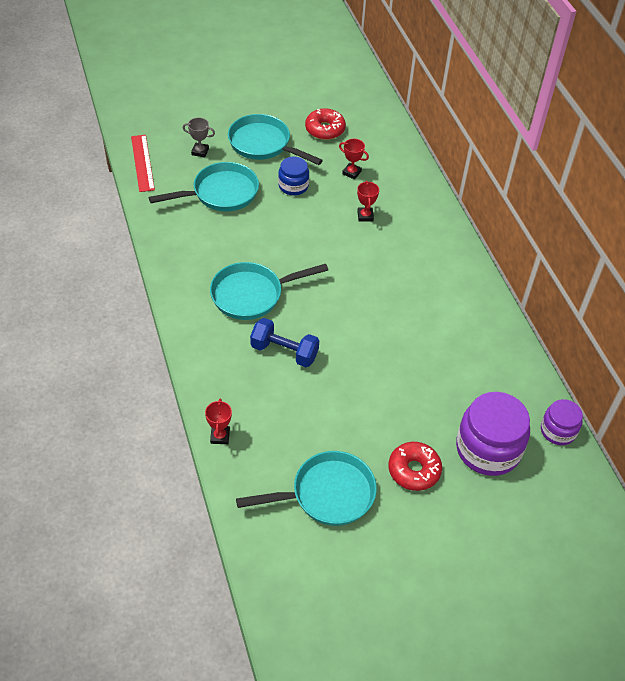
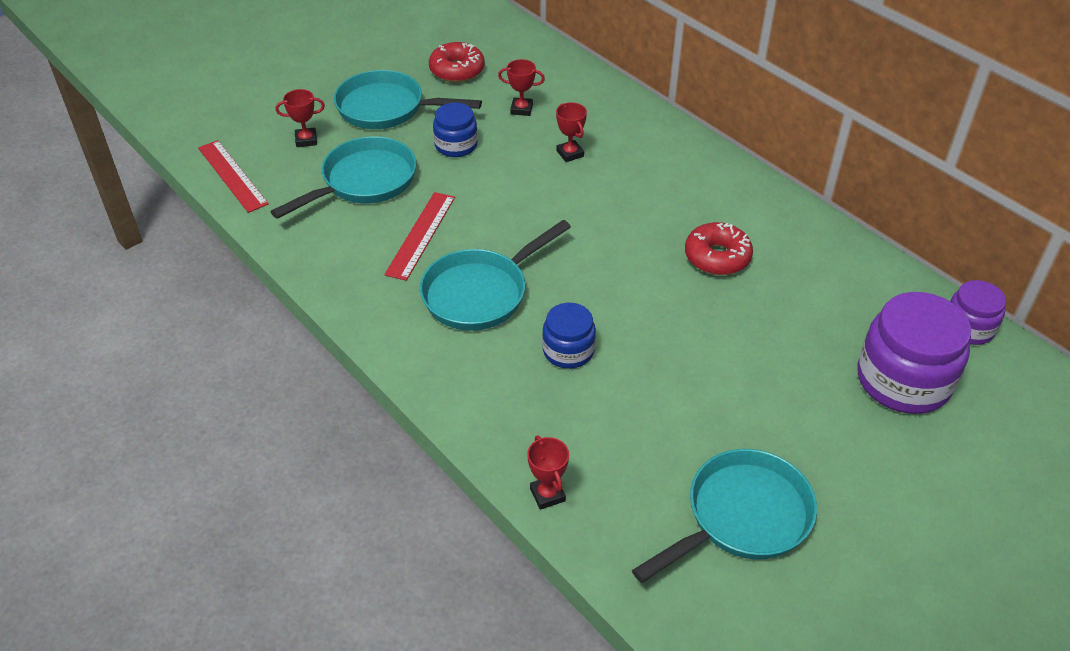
camera: 20 degrees left, 5 degrees down
(200, 151) = (306, 140): grey trophy -> red trophy
(236, 242) = (420, 235): none -> red ruler
(284, 352) = (568, 351): blue dumbbell -> blue jar
(414, 470) = (832, 442): red donut -> red donut (717, 257)

